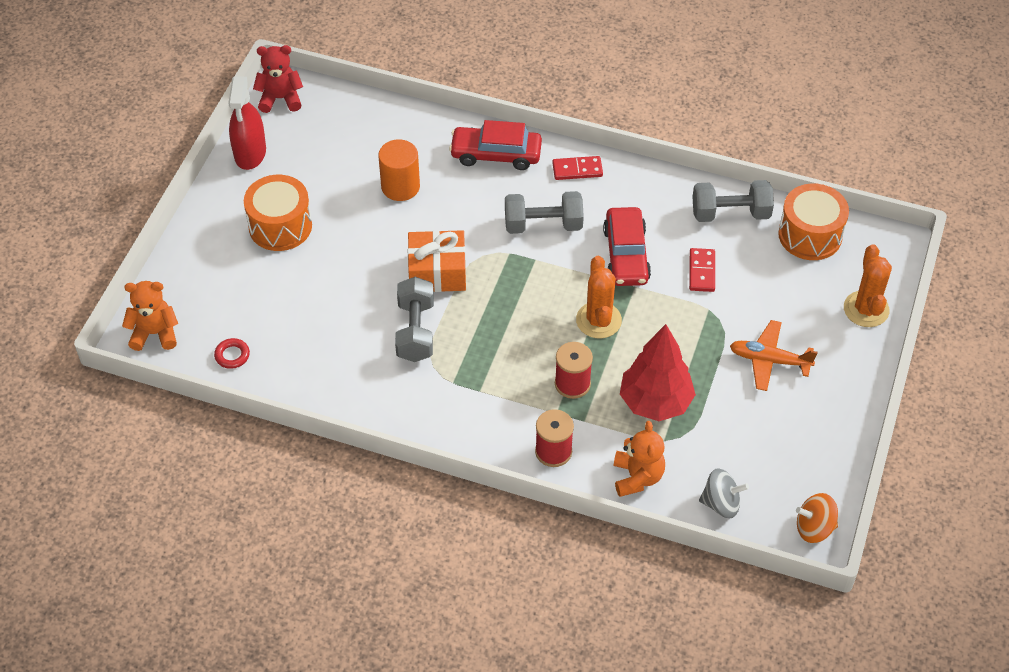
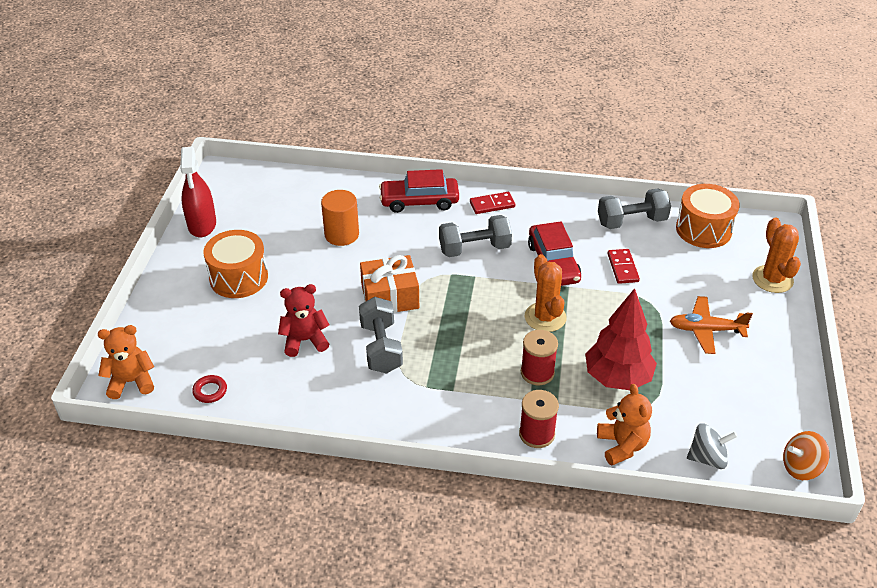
camera: 10 degrees left, 10 degrees down
(280, 98) = (222, 181): red teddy bear -> red teddy bear (305, 340)

